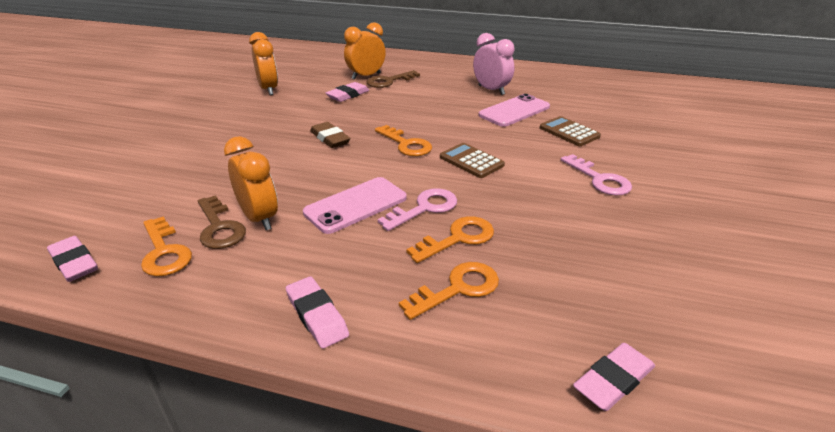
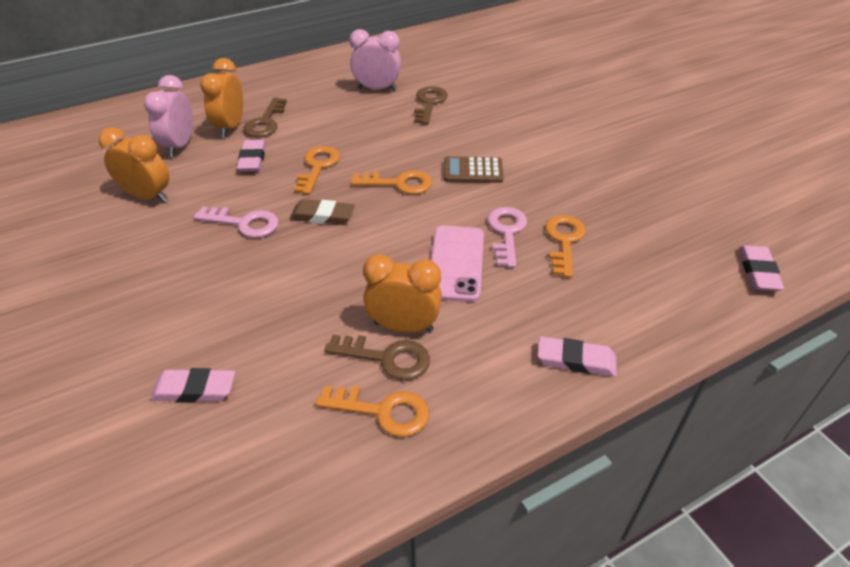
camera: 45 degrees left, 10 degrees up
(74, 263) = (322, 484): pink eraser -> pink eraser (194, 389)
(325, 74) = (180, 146): none -> pink clock
(458, 288) = (619, 277): orange key -> orange key (317, 167)
(514, 111) = (429, 103): pink phone -> brown key
(569, 132) = (497, 104): brown calculator -> none
(599, 179) = (573, 138): pink key -> pink key (244, 223)

